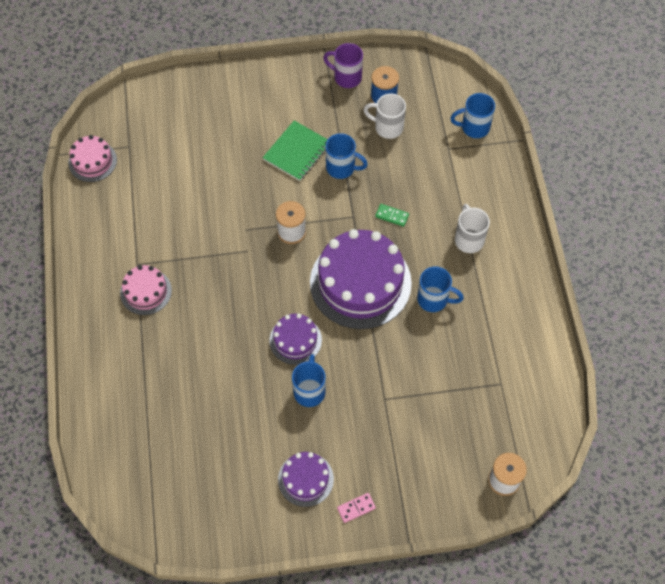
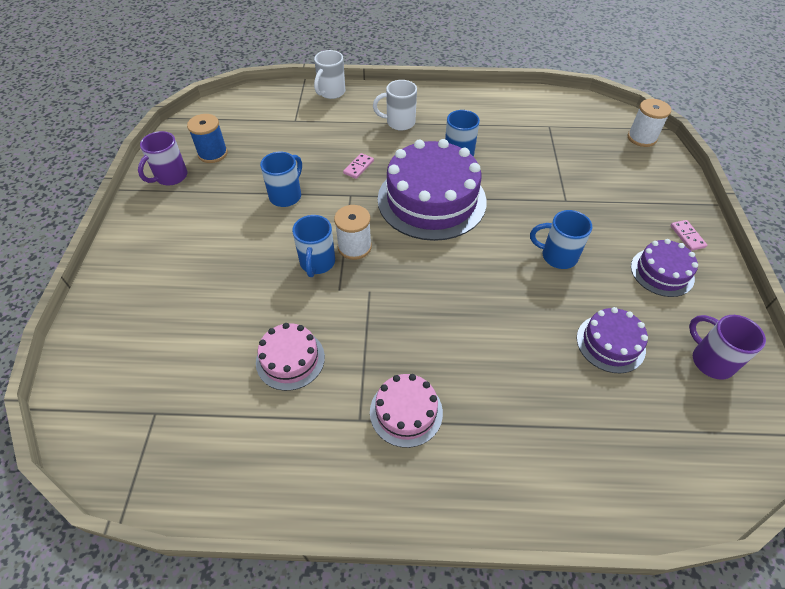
camera: 80 degrees left, 10 degrees down
(92, 161) = (157, 469): pink cake -> pink cake (290, 359)
(215, 506) = (710, 360): none -> purple mug
(295, 340) = (495, 260): purple cake -> purple cake (610, 343)
(297, 152) = (249, 229): green notebook -> none
(387, 127) = (251, 156): white mug -> white mug (331, 92)
(392, 216) = (358, 167): green domino -> pink domino
(474, 127) = (279, 102): blue mug -> blue mug (317, 263)

